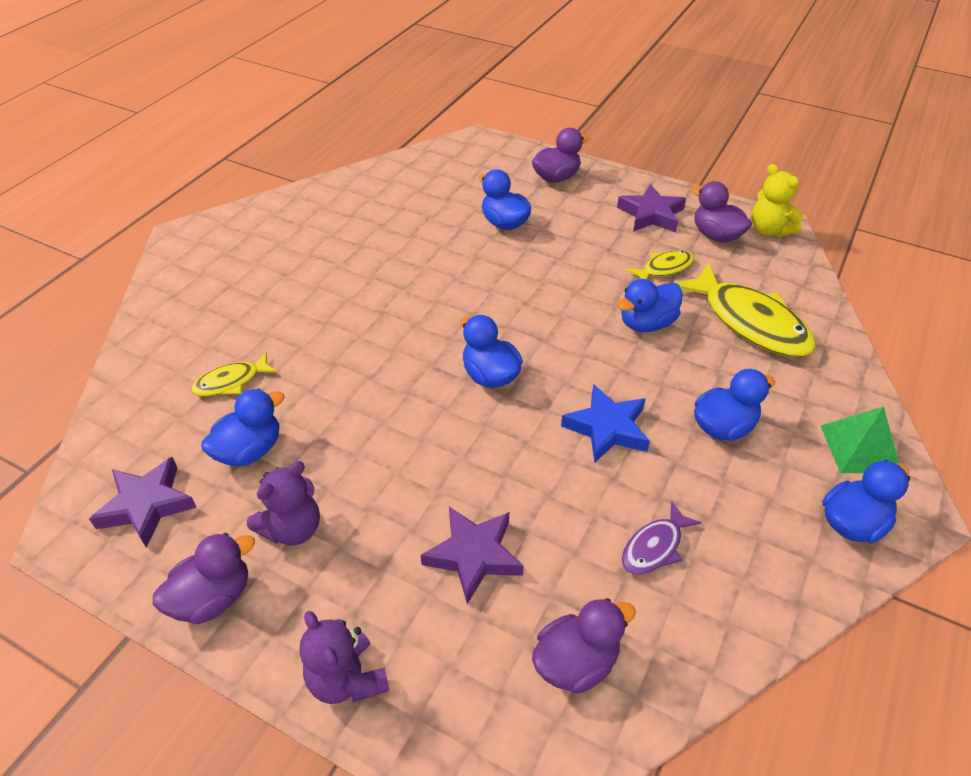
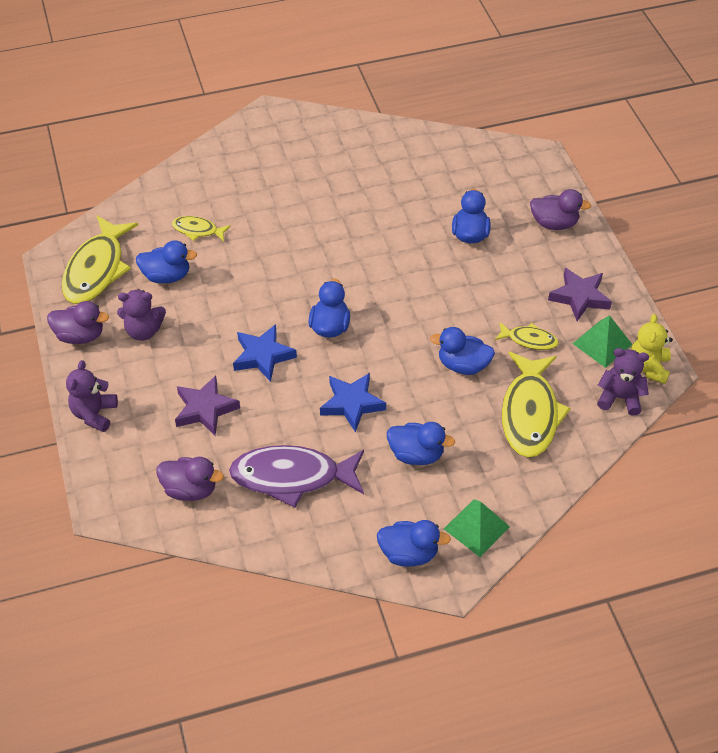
camera: 45 degrees right, 5 degrees up
(147, 505) = (97, 269): purple star -> yellow fish
(462, 451) = (263, 356): none -> blue star
(655, 547) = (292, 477): purple fish -> purple fish, size x1.98
(716, 235) = (602, 344): purple duck -> green pyramid
(786, 263) = (619, 398): none -> purple teddy bear

